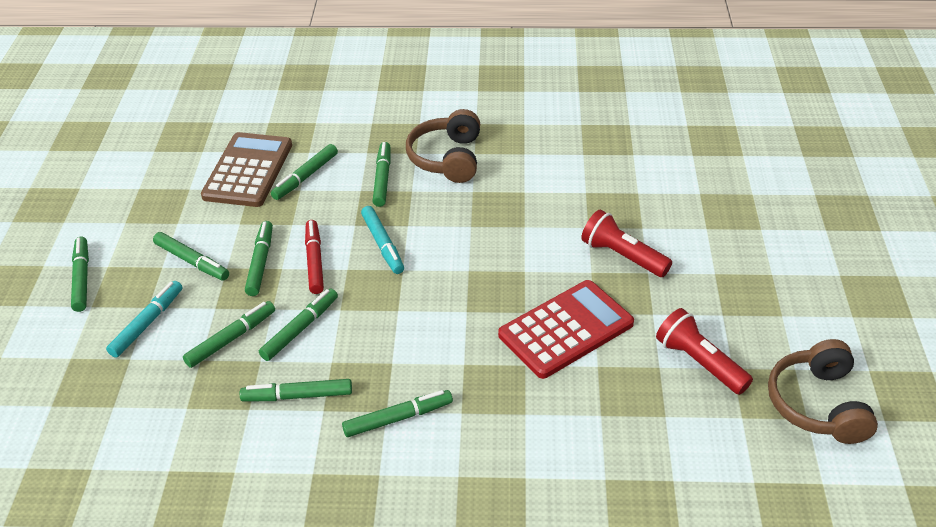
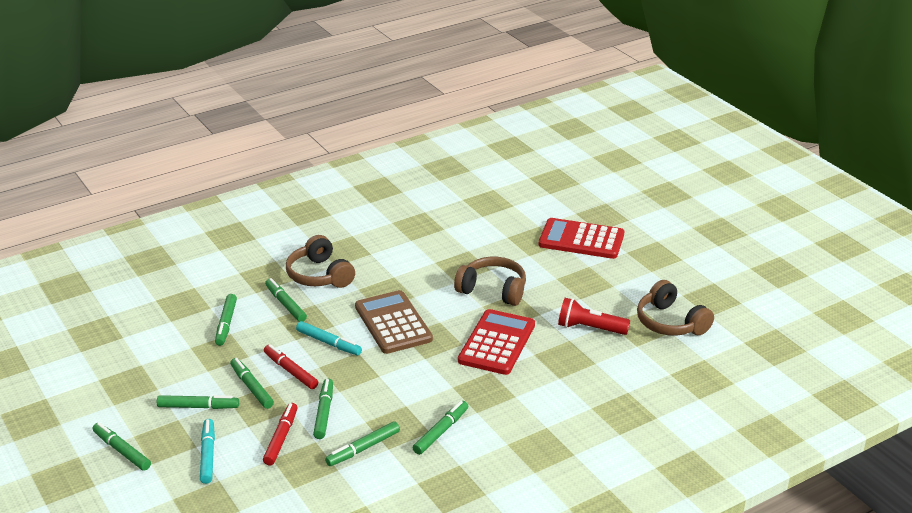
camera: 35 degrees left, 10 degrees down
(231, 339) = (281, 438): green marker -> red marker
(248, 170) = (176, 336): brown calculator -> brown calculator (393, 323)
(622, 256) = (493, 290): red flashlight -> brown headphones
(792, 233) = (581, 240): none -> red calculator

